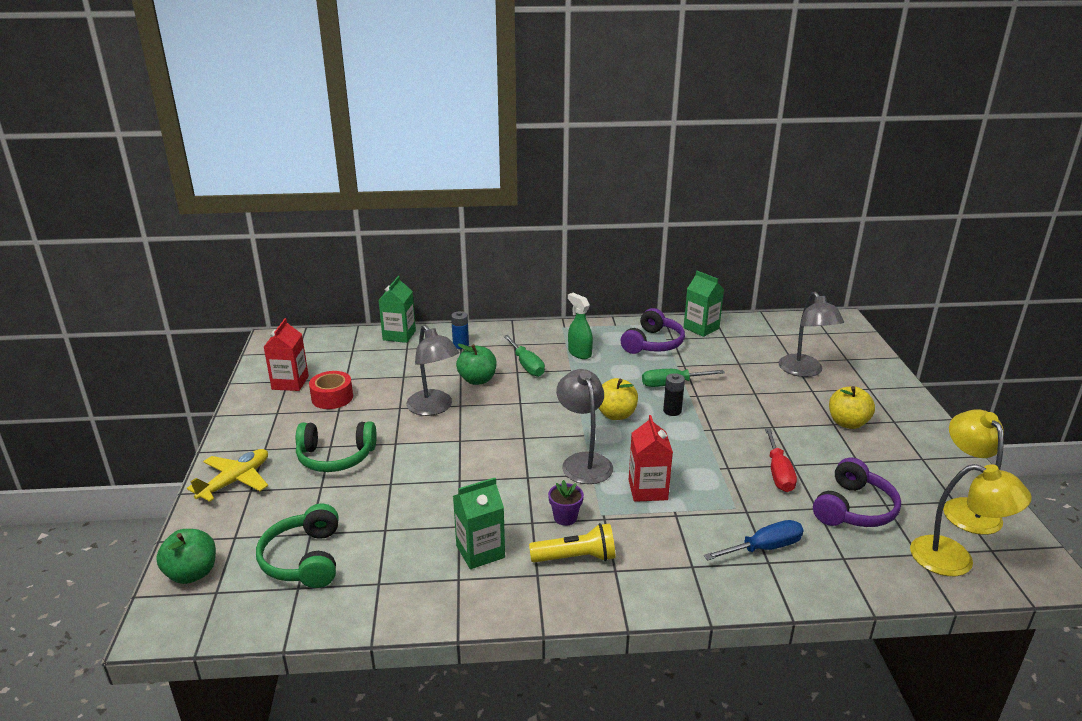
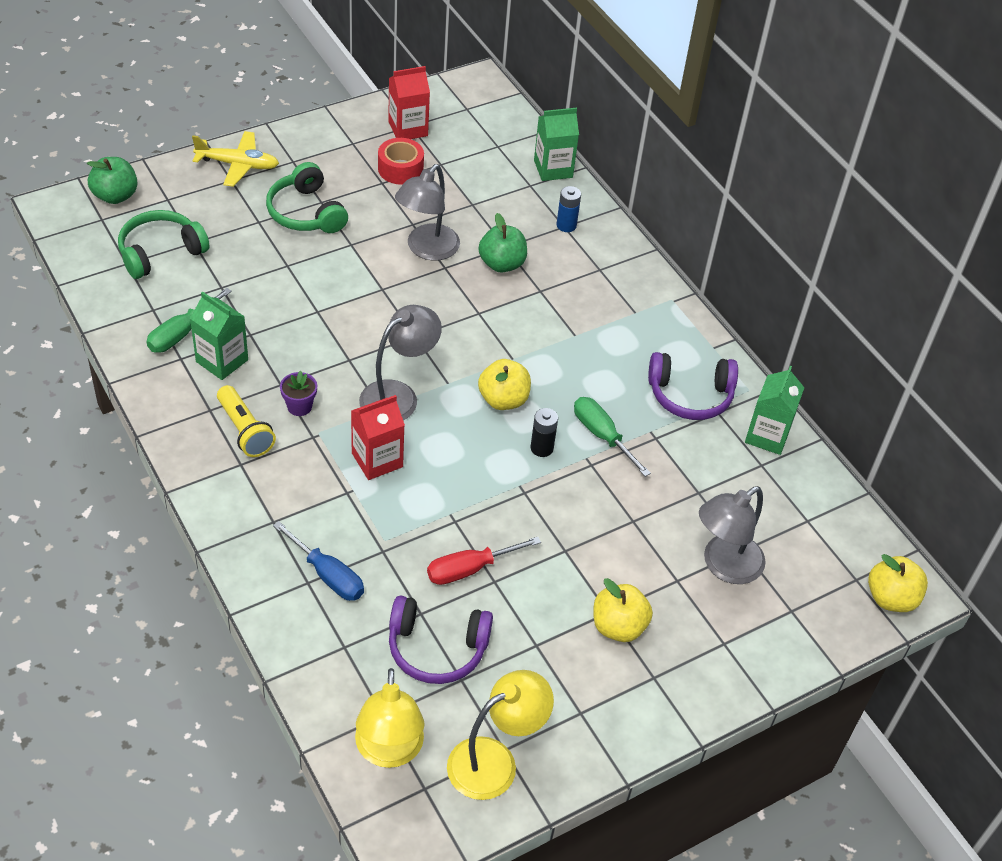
camera: 60 degrees right, 20 degrees up
(526, 365) = (559, 294): green screwdriver -> green screwdriver (181, 333)
(579, 353) = (618, 332): green spray bottle -> none
(844, 326) = (891, 598): none -> yellow apple

